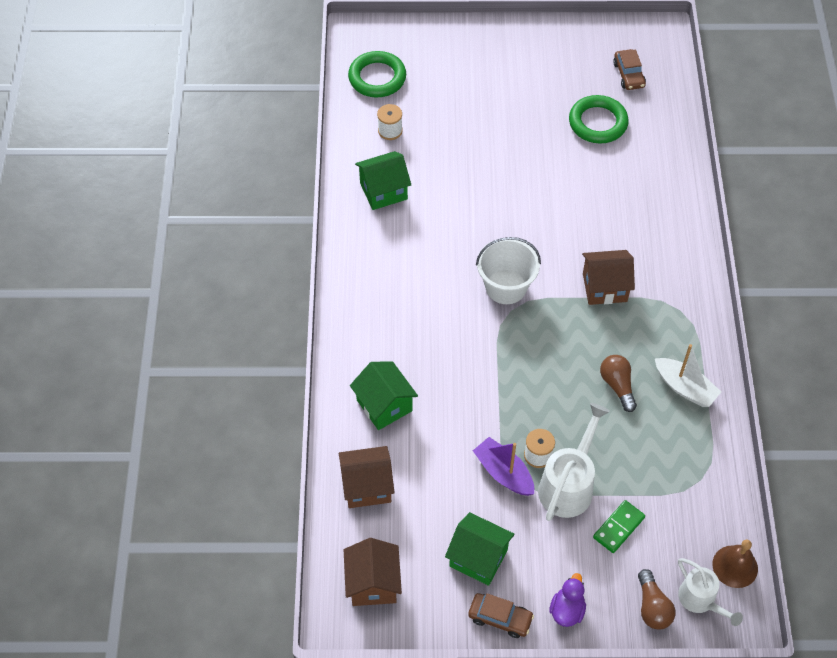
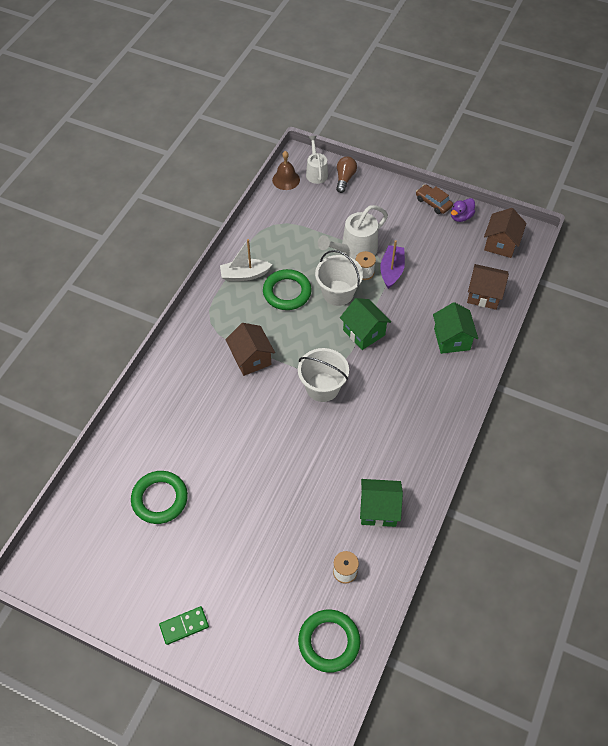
camera: 155 degrees left, 0 degrees up
(478, 558) = (431, 234): green house -> green house (364, 332)
(503, 473) = (391, 271): purple boat -> purple boat turned 150 degrees counterclockwise
(555, 411) = (338, 293): none -> white bucket
(567, 610) = (393, 193): purple duck -> purple duck (461, 217)
(605, 287) = (251, 358): brown house -> brown house turned 45 degrees clockwise
(617, 385) = (287, 292): brown light bulb -> green ring
(618, 528) = (339, 219): green domino -> green domino (184, 626)
(628, 75) = (97, 537): brown car -> none
(685, 388) = (244, 275): white boat -> white boat turned 75 degrees counterclockwise

